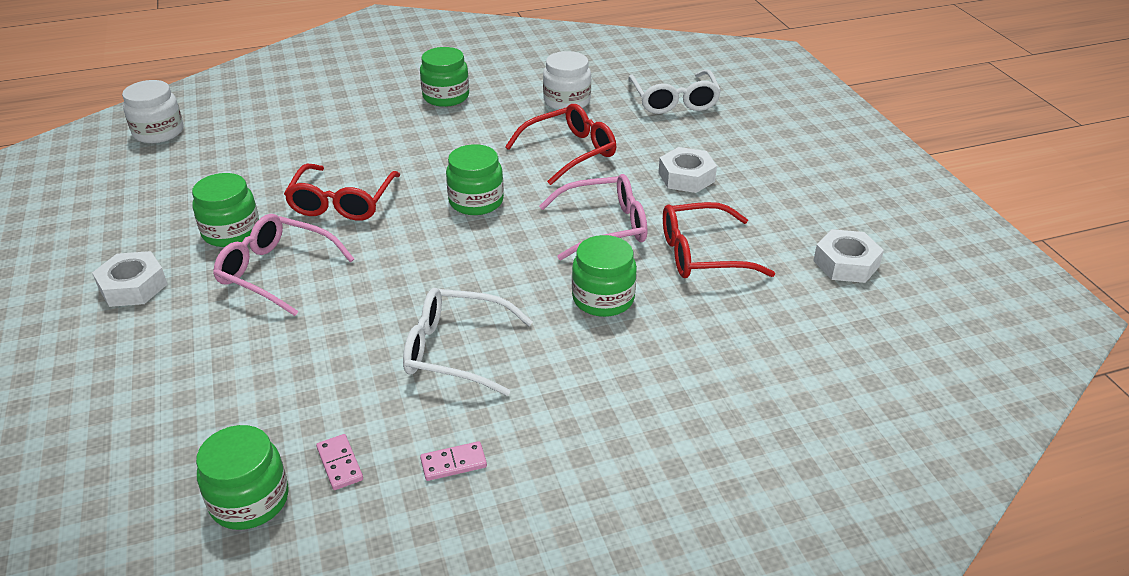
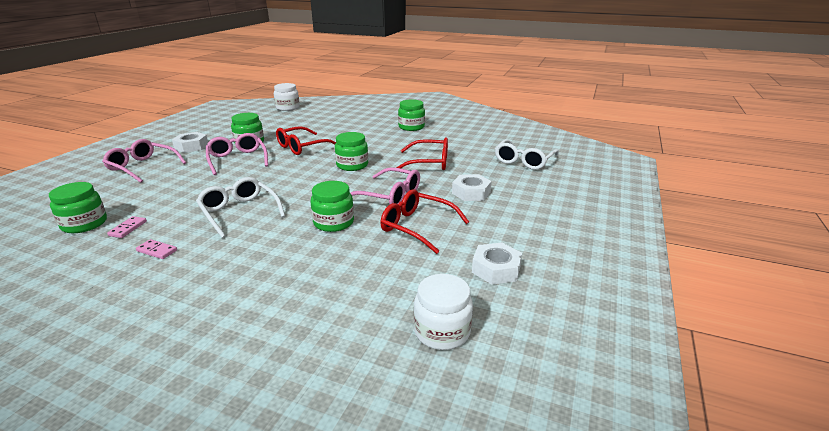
camera: 40 degrees right, 10 degrees down
(123, 366) = (142, 167): none -> pink glasses
(567, 101) = (464, 144): white jar -> white jar (442, 331)

